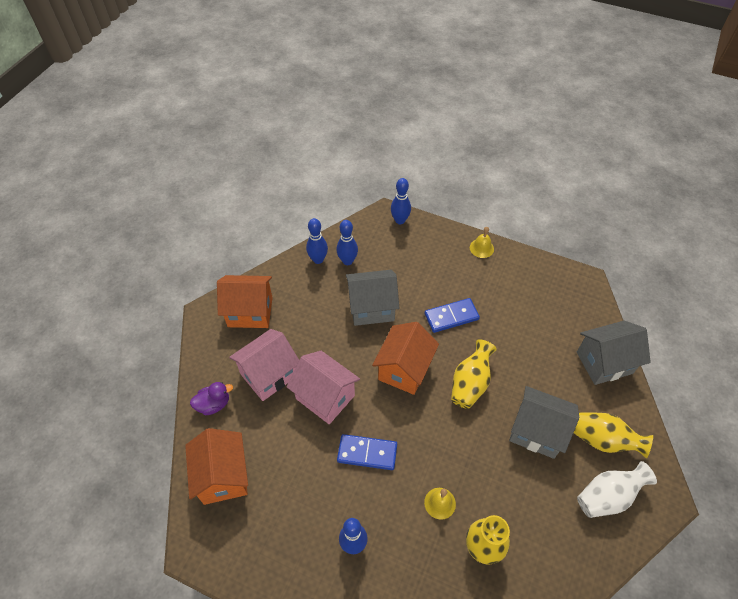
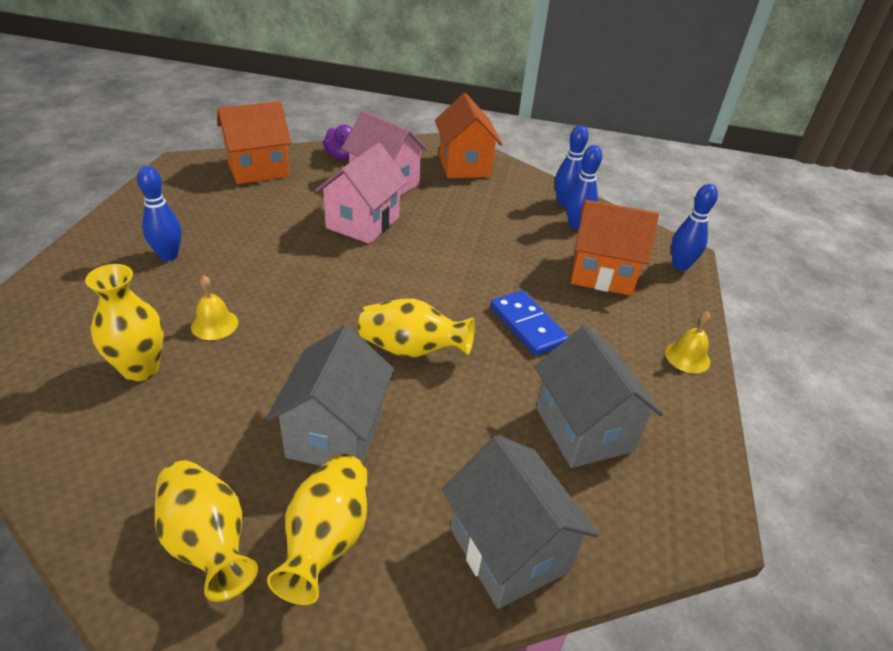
camera: 75 degrees right, 15 degrees down
(367, 453) = (288, 259): blue domino -> none
(372, 308) = (509, 249): grey house -> grey house (584, 429)
(404, 369) = (418, 283): orange house -> orange house (602, 274)
(607, 496) = (208, 543): white vase -> yellow vase

